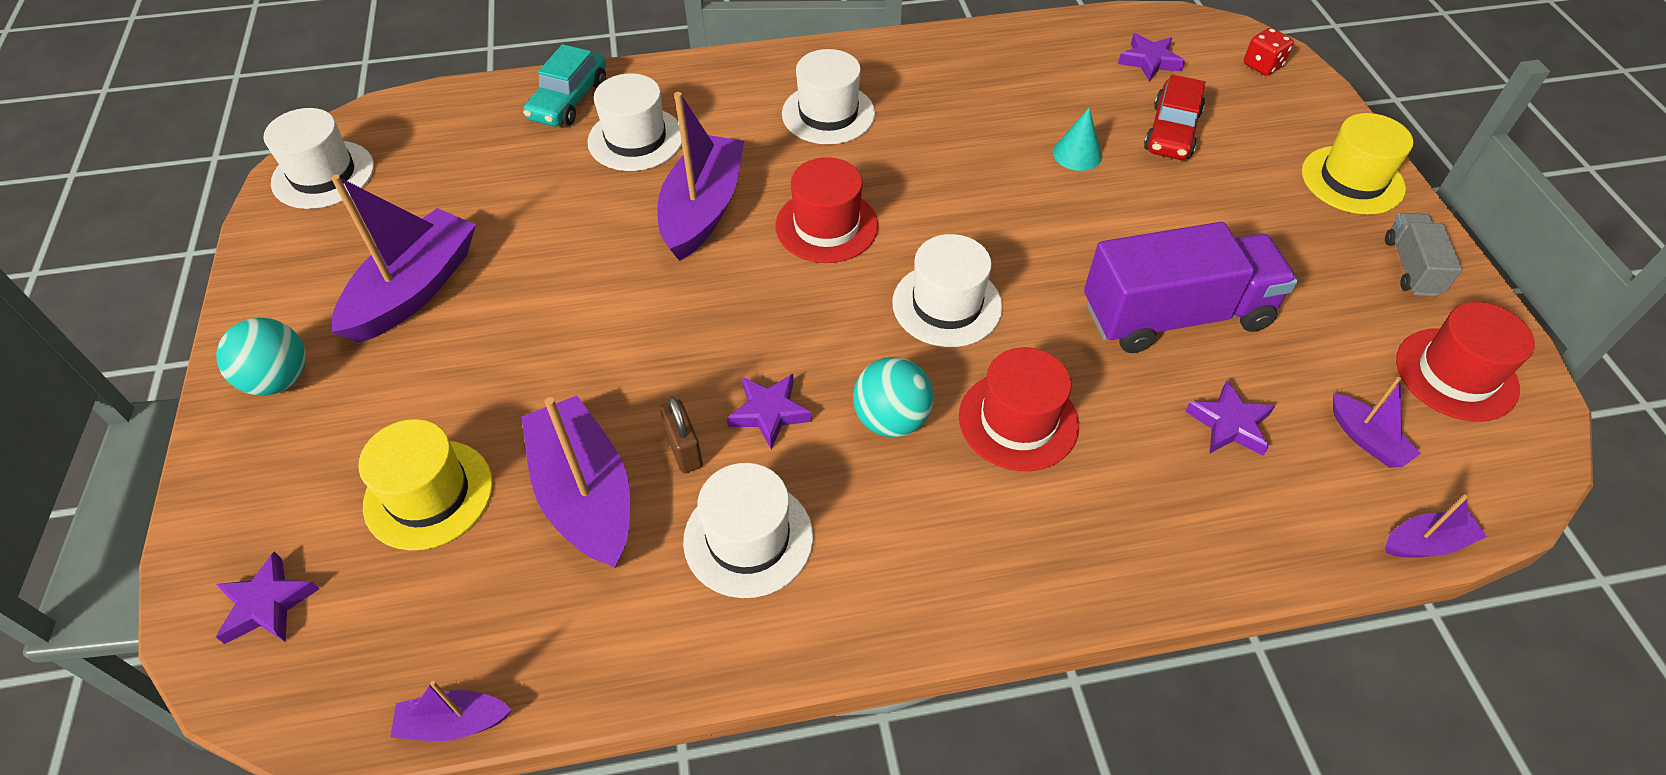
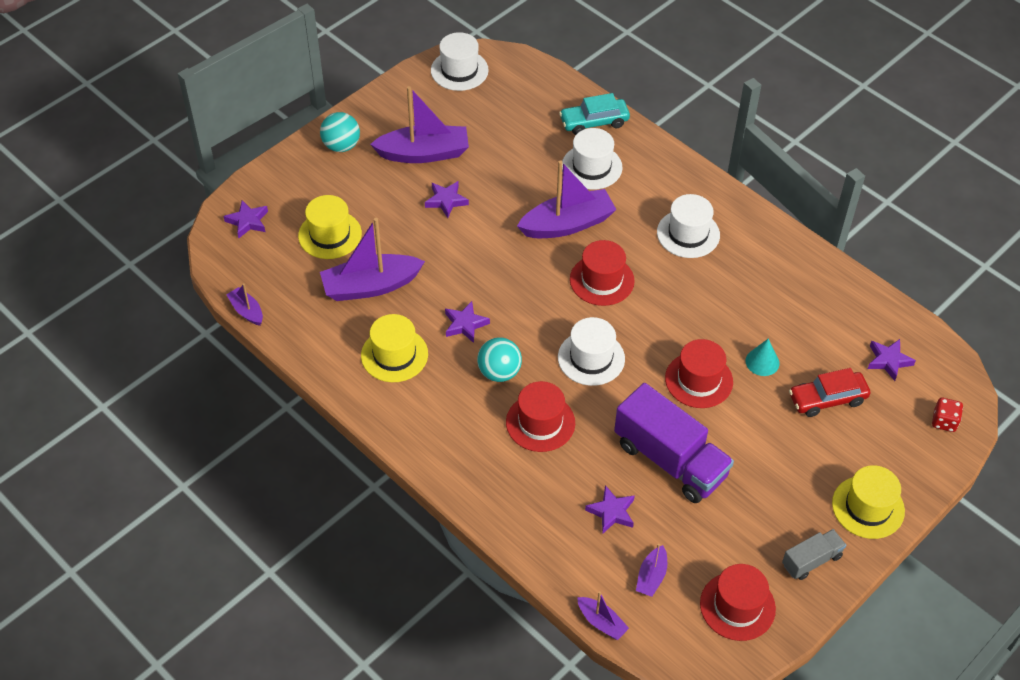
camera: 55 degrees right, 0 degrees up
(526, 312) = (446, 201): none -> purple star
(585, 495) = (370, 286): purple boat -> purple boat turned 135 degrees counterclockwise
(684, 450) = (420, 305): brown padlock -> none
(748, 538) = (394, 355): white hat -> yellow hat
(1063, 221) = (698, 380): none -> red hat

